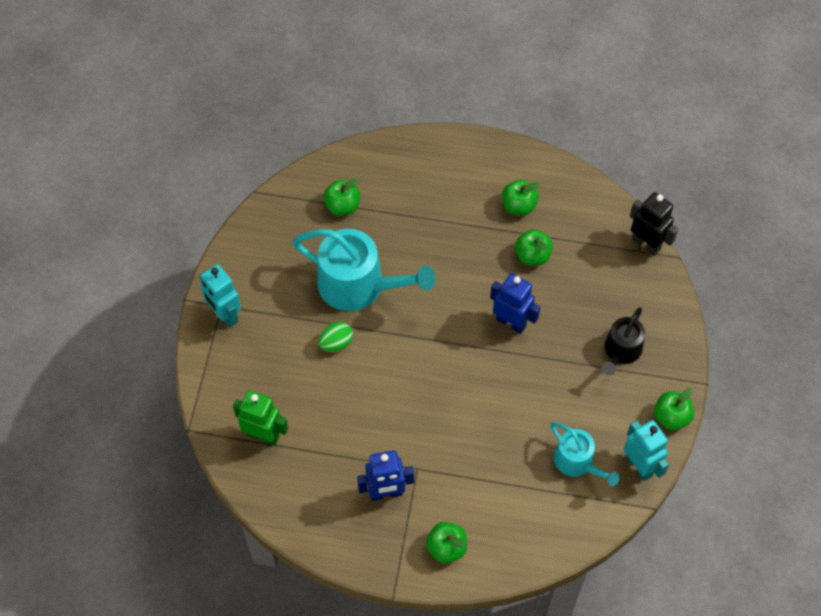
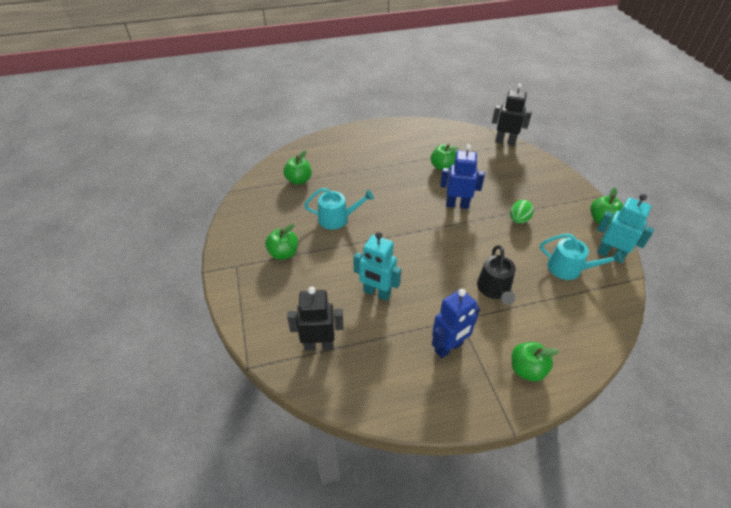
camera: 25 degrees left, 15 degrees down
(225, 315) = (242, 271): turquoise robot -> turquoise robot (376, 293)
(263, 435) = (319, 345): green robot -> black robot
(336, 343) = (342, 258): green egg -> green egg (518, 220)
(359, 285) = (337, 218): turquoise watering can -> turquoise watering can, size x0.57
(518, 206) = (415, 147): green apple -> green apple (283, 253)
(621, 351) = (538, 196): black watering can -> black watering can (494, 289)

